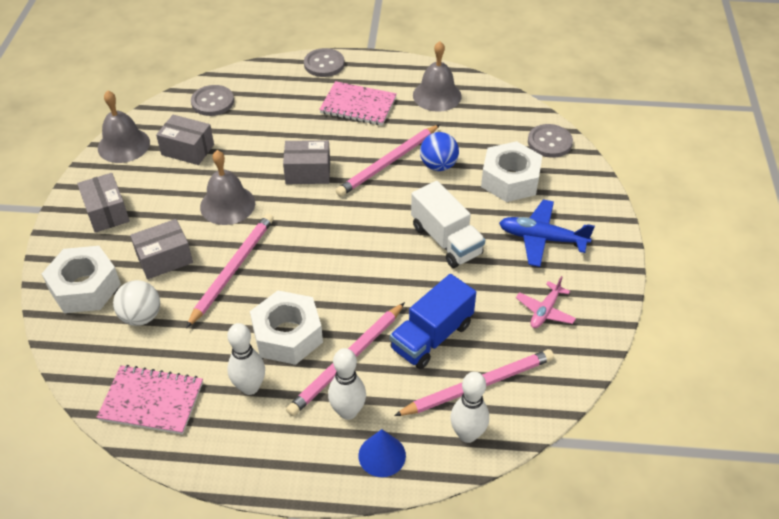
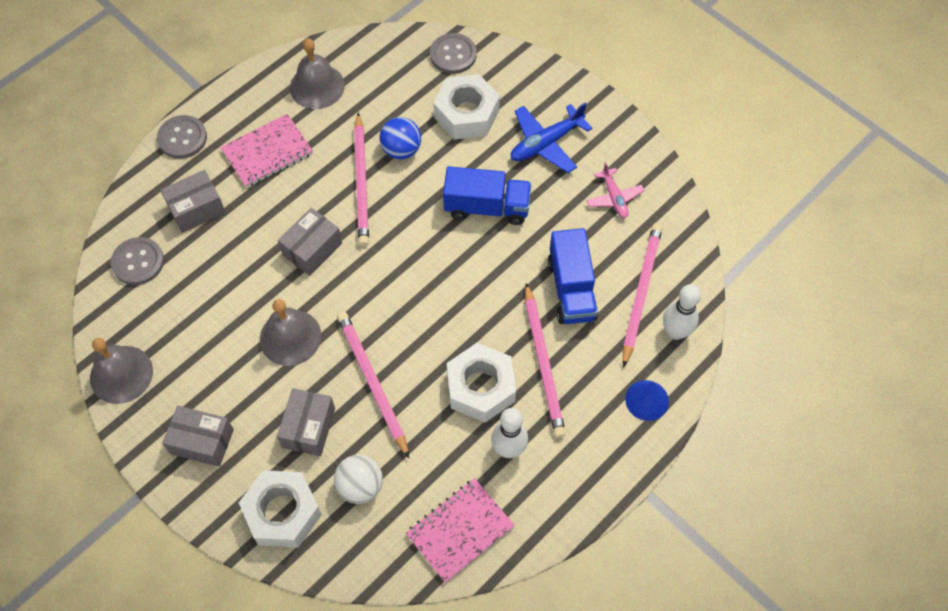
camera: 50 degrees left, 15 degrees up
(187, 149) = (184, 324): grey box -> grey box (196, 209)
(348, 411) = (590, 395): white bowling pin -> none
(446, 240) = (487, 207): white truck -> blue truck

